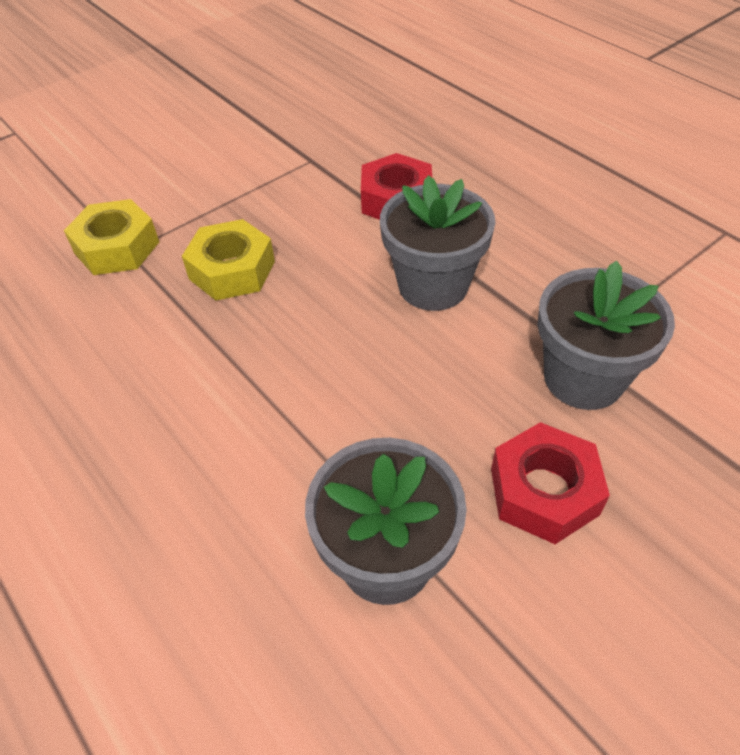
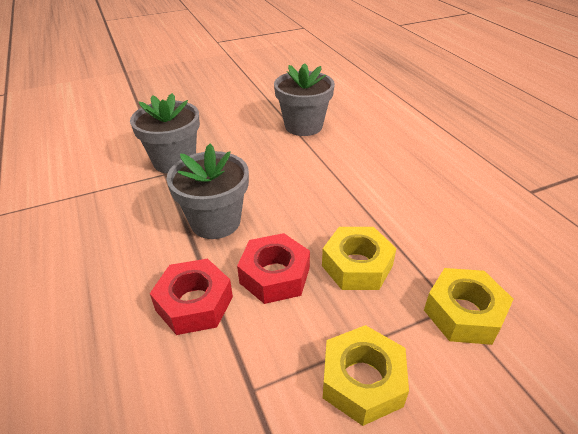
camera: 165 degrees left, 10 degrees down
(221, 181) = (362, 381): none -> yellow nut
(544, 491) = (229, 131): red nut -> red nut (274, 275)

